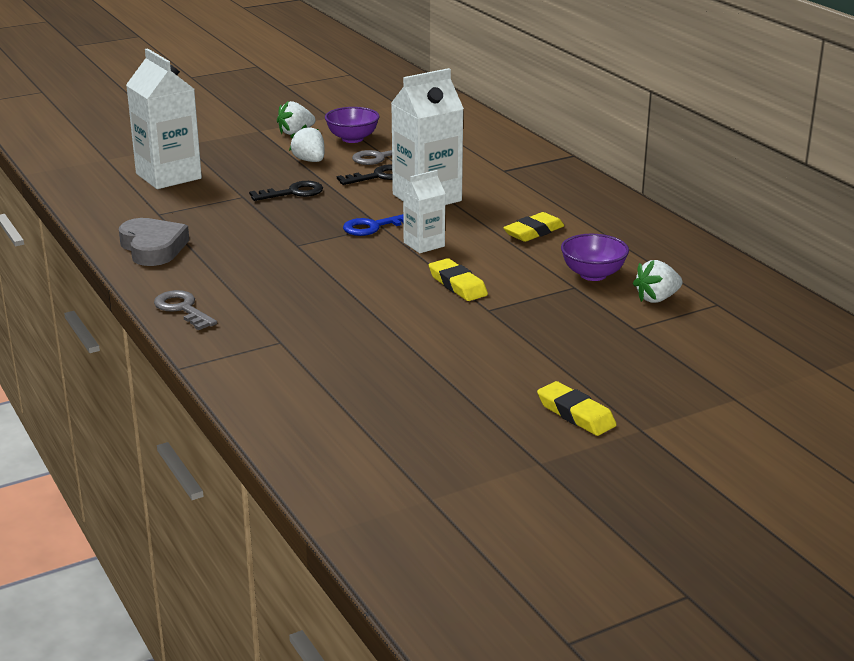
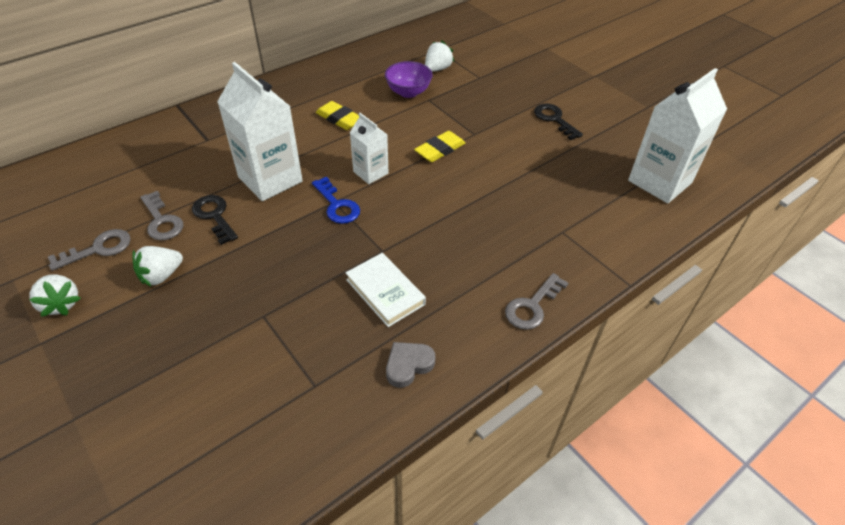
camera: 100 degrees left, 20 degrees up
(153, 248) = (408, 365): grey heart -> grey heart, size x0.61
(168, 176) = (194, 406): white carton -> white carton (660, 182)
(241, 243) = (385, 292): none -> white book
(293, 193) = (255, 274): black key -> black key (554, 119)
(352, 139) = (98, 249): purple bowl -> grey key
(575, 414) = (591, 96): yellow eraser -> none
(657, 299) = (437, 69): white strawberry -> white strawberry turned 105 degrees counterclockwise

